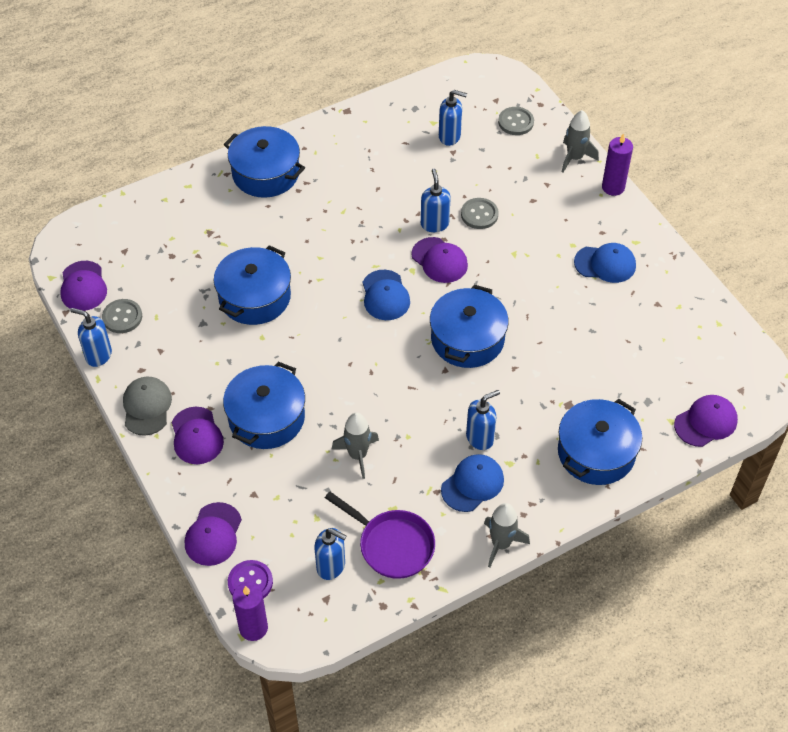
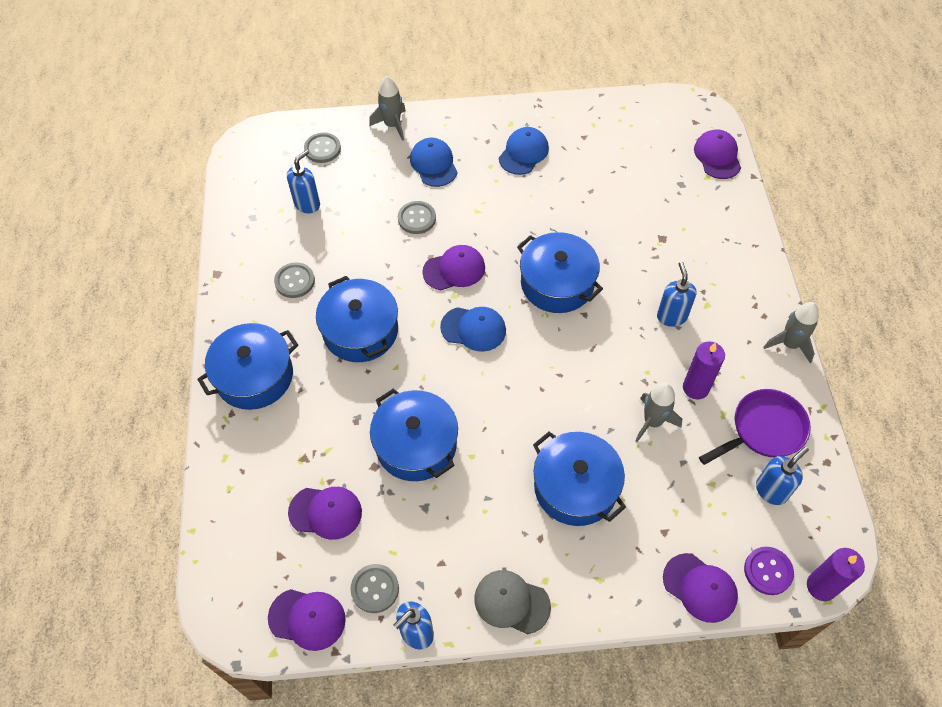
camera: 65 degrees left, 5 degrees up
(196, 436) = (571, 563): purple cap -> purple cap (325, 512)
(367, 161) = (295, 281): none -> grey button
(434, 224) = (408, 257): blue soap dispenser -> none
(472, 484) = (719, 341): blue cap -> blue cap (433, 164)
(596, 452) = (719, 239): blue pot -> blue pot (360, 331)
(613, 187) = (441, 113): purple candle -> purple candle (695, 388)

